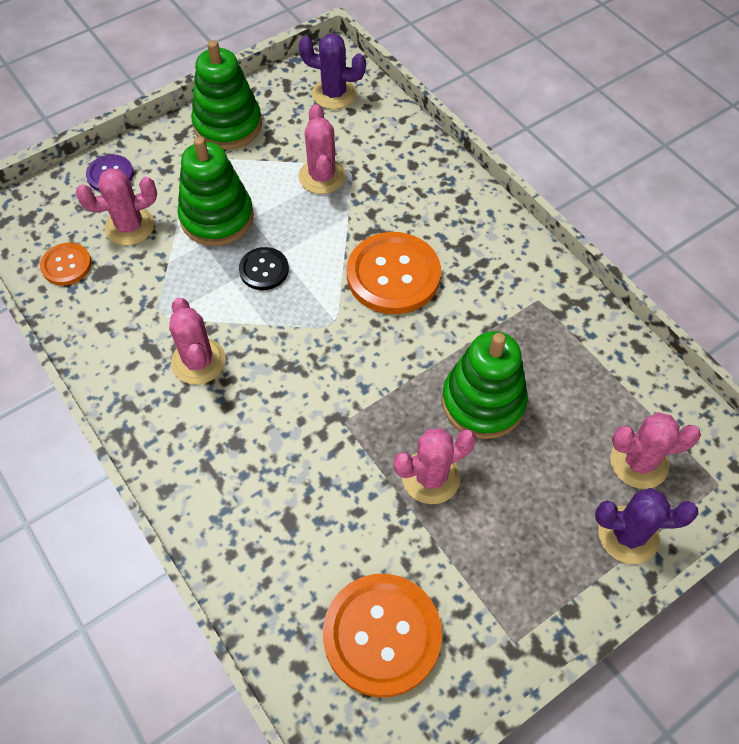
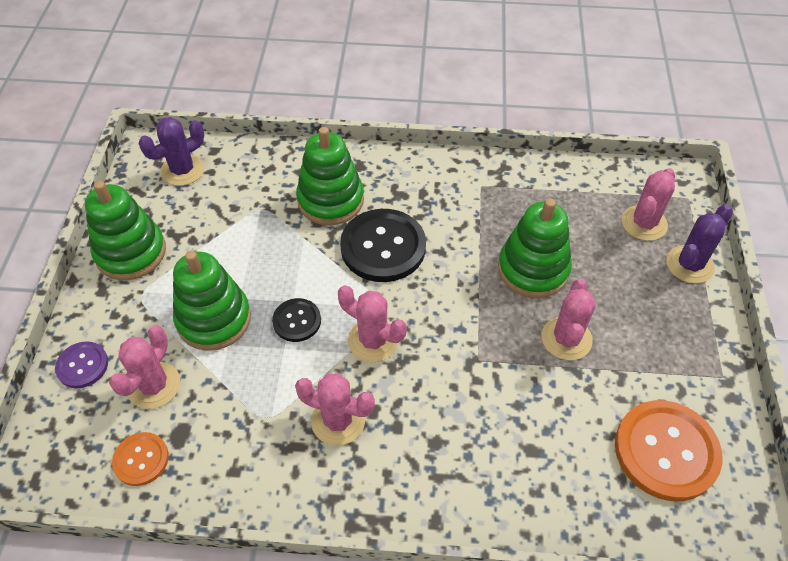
camera: 50 degrees left, 5 degrees down
(322, 176) = (251, 228): pink cactus -> pink cactus (373, 340)
(393, 275) = (383, 247): orange button -> black button
(404, 205) = (330, 200): none -> green stacking toy

